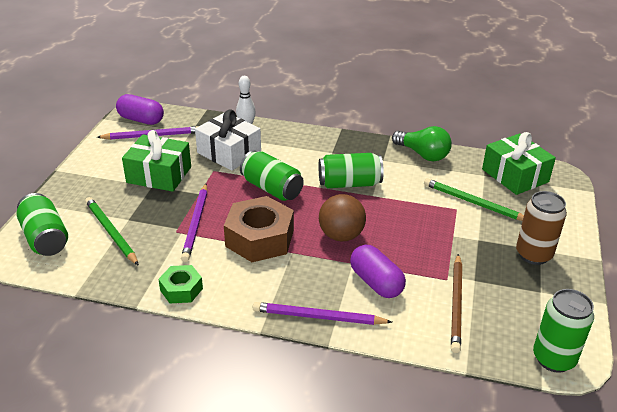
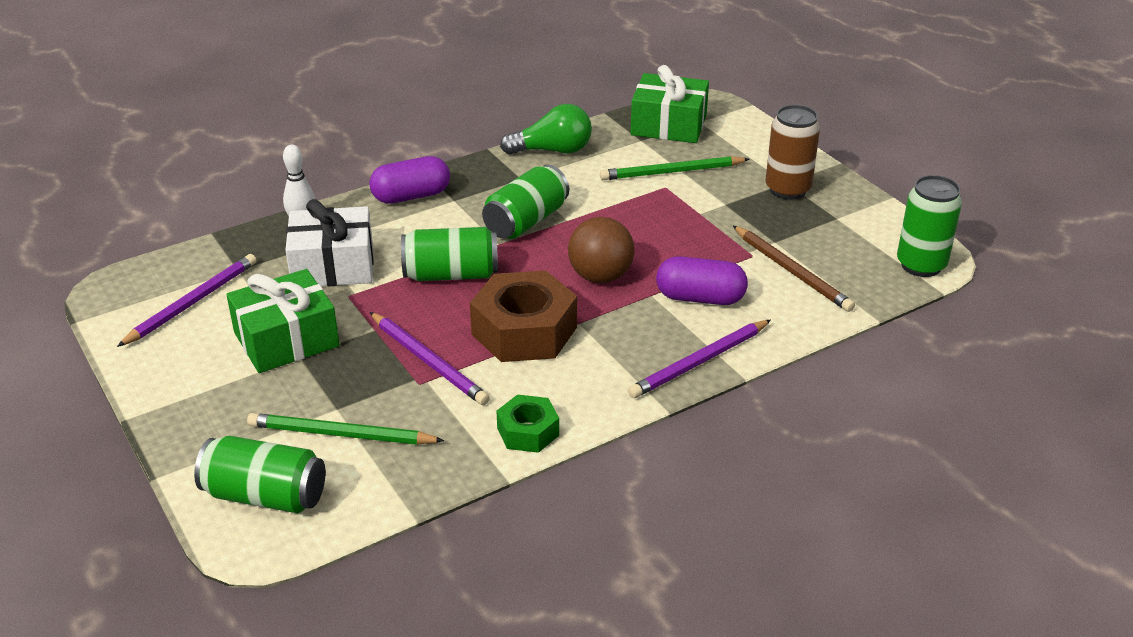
camera: 45 degrees left, 0 degrees up
(141, 120) = (139, 293): purple capsule -> purple capsule (411, 196)

